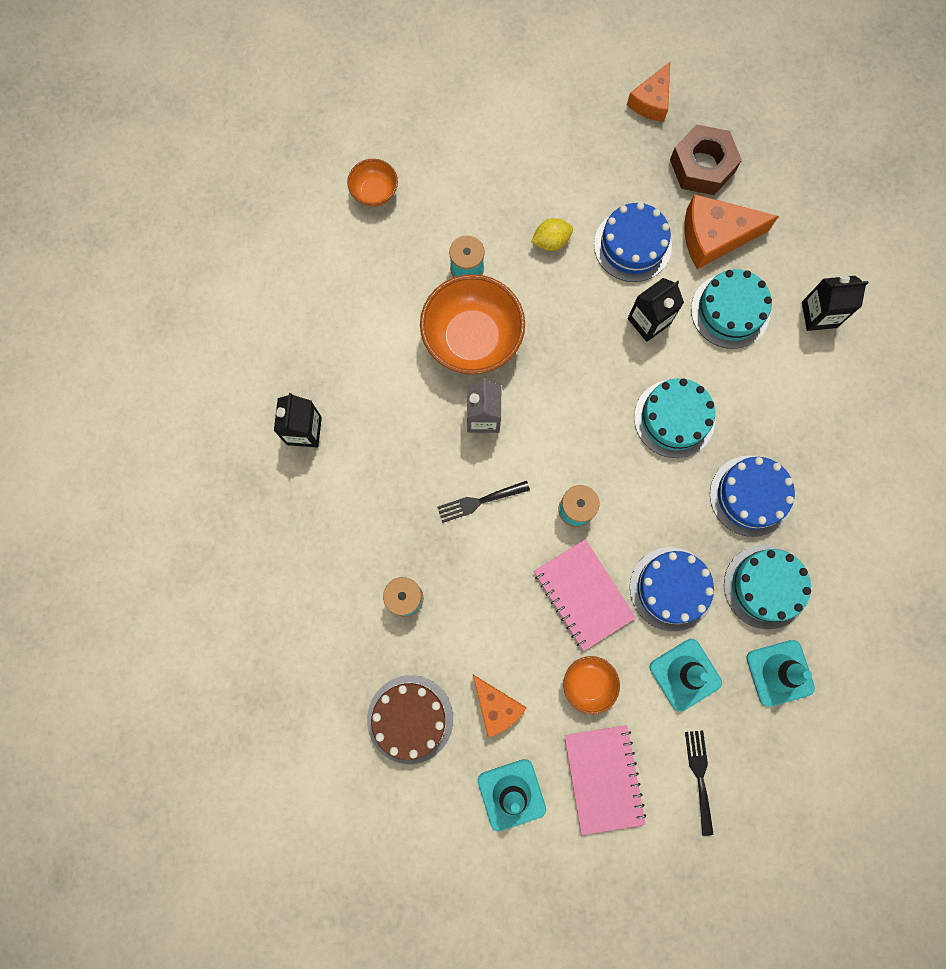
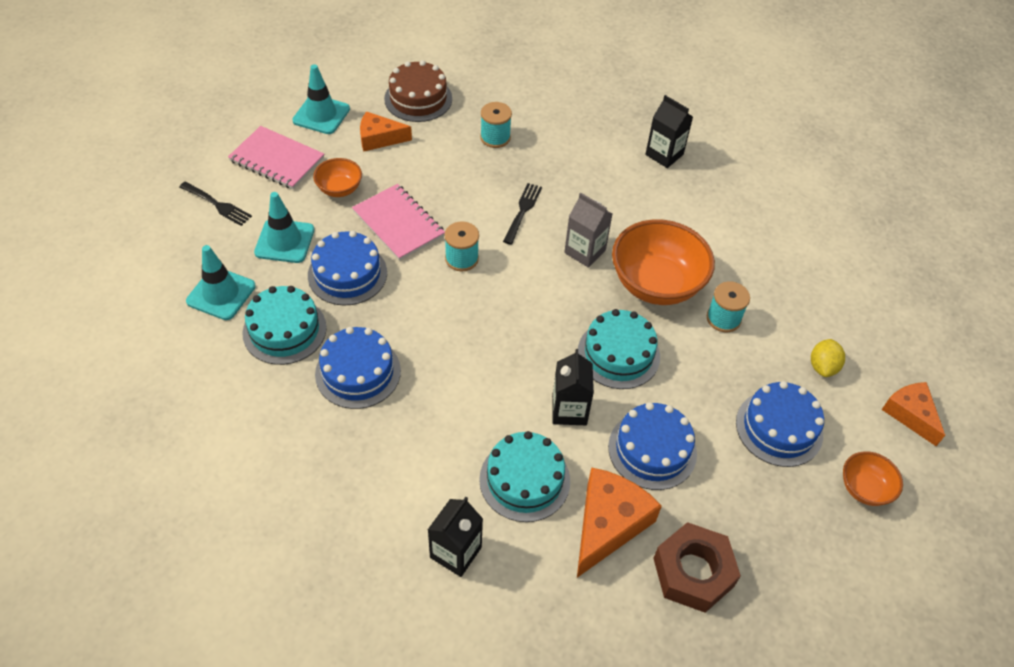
camera: 125 degrees right, 25 degrees down
(374, 192) = (843, 302): orange bowl -> orange bowl (864, 488)
(540, 175) = (779, 428): none -> blue cake
(551, 241) = (704, 391): yellow lemon -> yellow lemon (823, 367)
(583, 594) = (398, 224): pink notebook -> pink notebook turned 45 degrees clockwise
(651, 101) = (802, 581): orange cheese -> orange cheese (910, 414)
(674, 418) = (469, 367): turquoise cake -> turquoise cake (618, 354)

